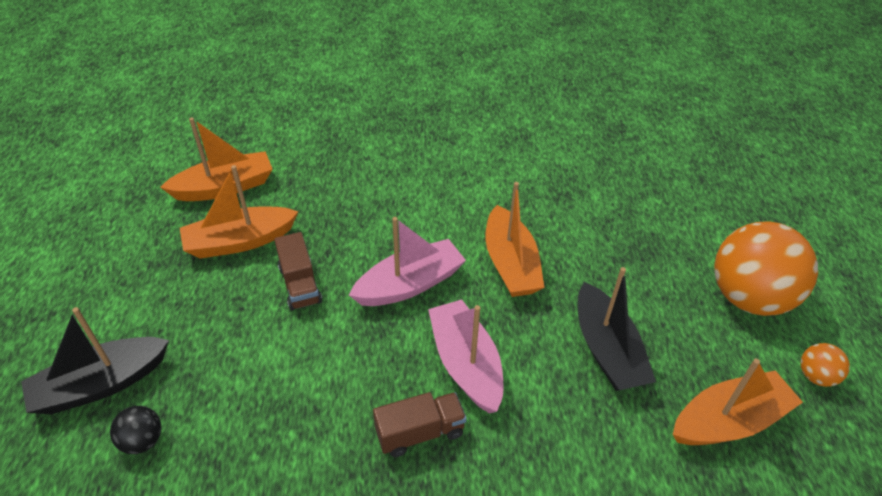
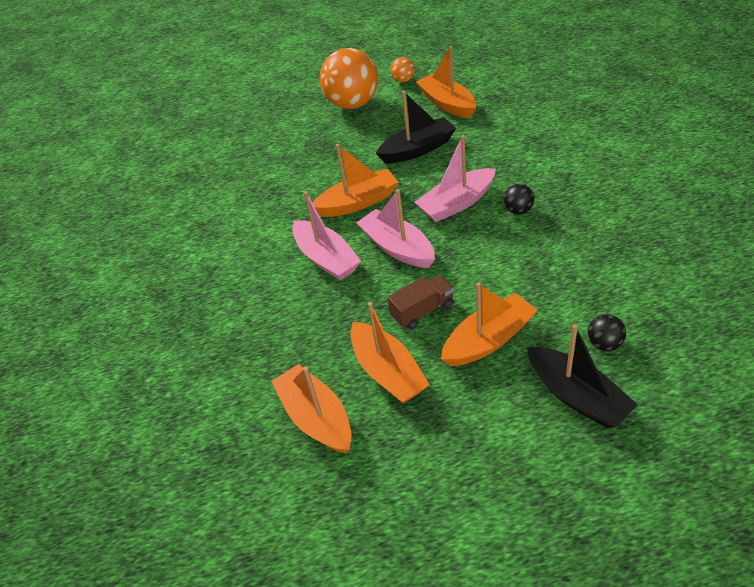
camera: 95 degrees left, 0 degrees up
(223, 330) = (488, 340): none -> orange boat
(420, 432) = (518, 210): brown truck -> black ball
(423, 221) = (326, 258): none -> pink boat

